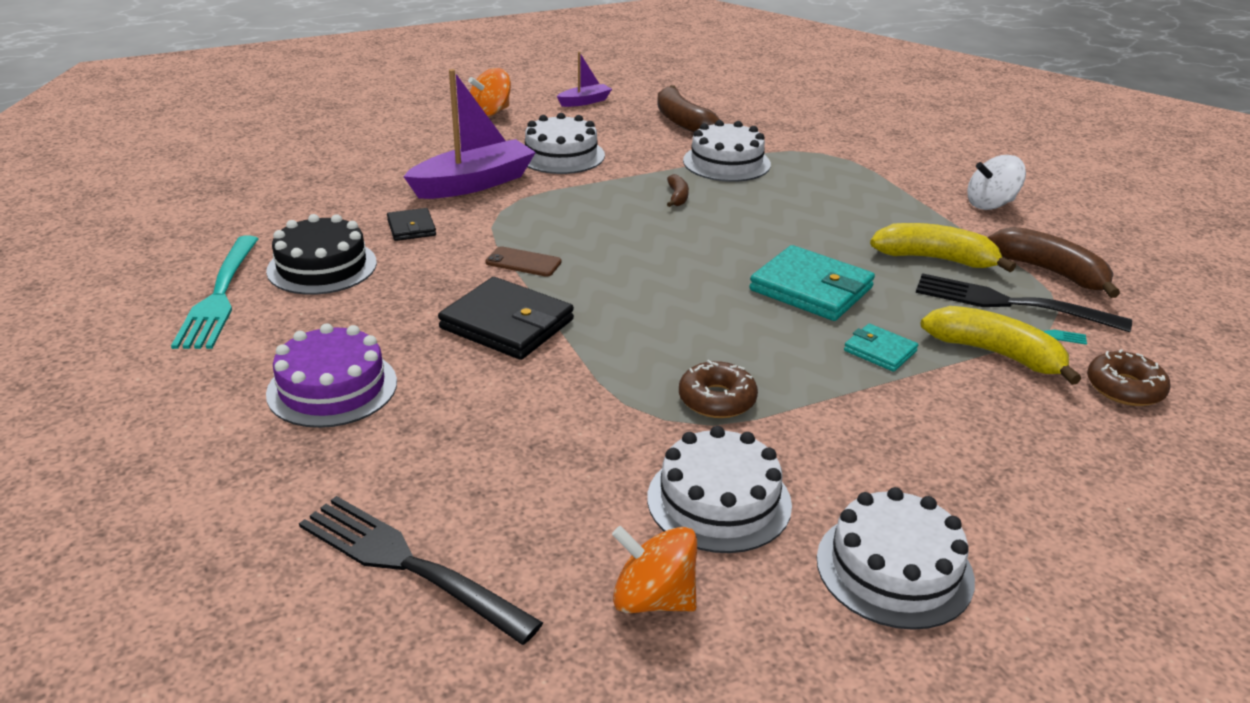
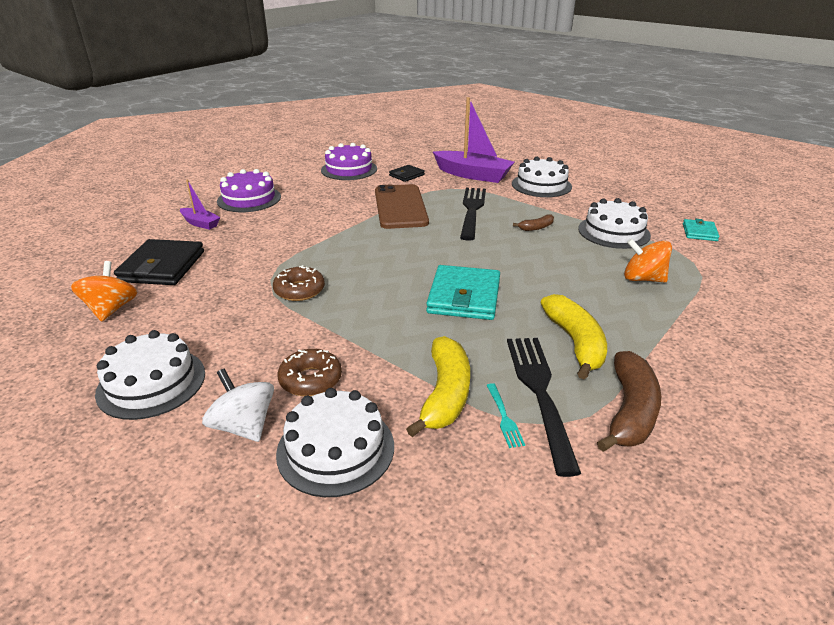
camera: 65 degrees right, 0 degrees up
(220, 295) = (306, 160): turquoise fork -> none
(322, 266) = (349, 169): black cake -> purple cake
(410, 566) = (125, 248): black fork -> black fork (472, 211)
(490, 113) = (566, 157): orange spinning top -> orange spinning top (643, 279)
(507, 324) = (333, 219): black wallet -> black wallet (162, 266)
(523, 262) = (400, 207): brown phone -> brown phone, size x2.16
(584, 102) = (627, 173): purple boat -> purple boat (200, 223)
(682, 121) = (653, 205): brown banana -> none
(719, 501) = (199, 311): white cake -> white cake (335, 449)
(880, 351) = (403, 338): turquoise wallet -> turquoise wallet (699, 232)
(990, 204) = (726, 358): white spinning top -> white spinning top (244, 426)
(1124, 388) = (448, 480): brown donut -> brown donut (310, 380)

